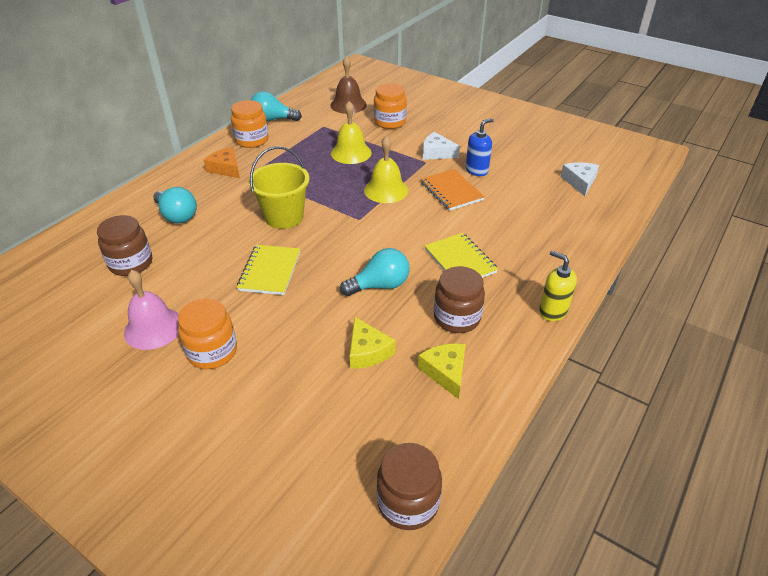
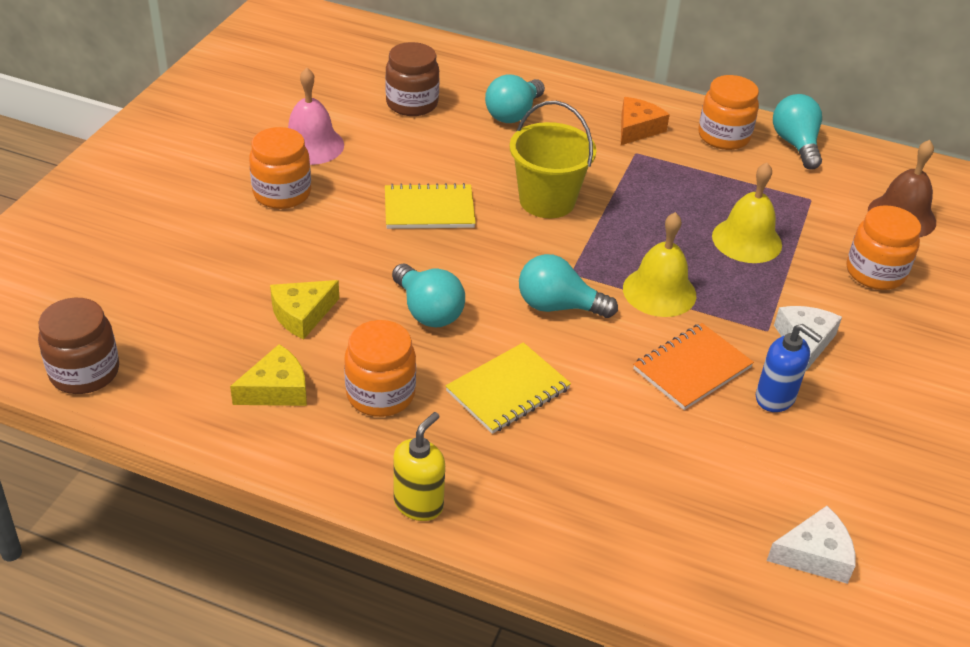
camera: 75 degrees right, 0 degrees up
(389, 229) = (558, 306): none -> turquoise light bulb
(457, 318) = (380, 394): brown jar -> orange jar

